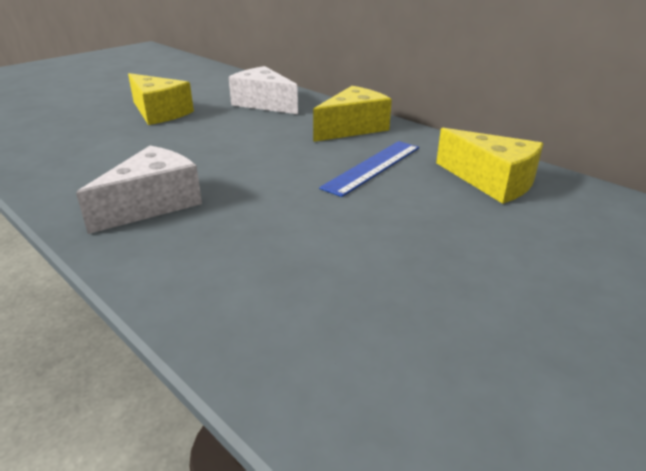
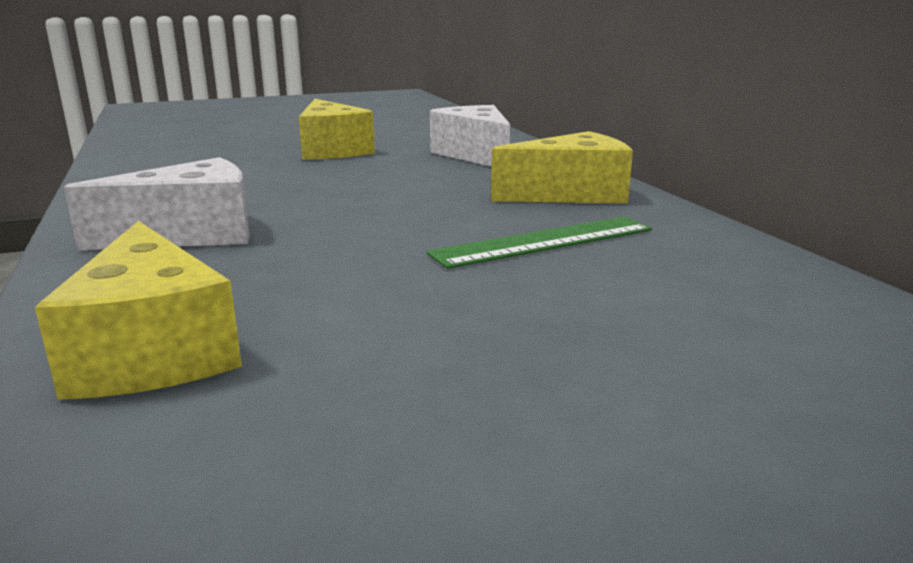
camera: 25 degrees right, 10 degrees down
(373, 167) = (544, 241): blue ruler -> green ruler
(491, 181) = (737, 293): yellow cheese -> yellow cheese (153, 350)

